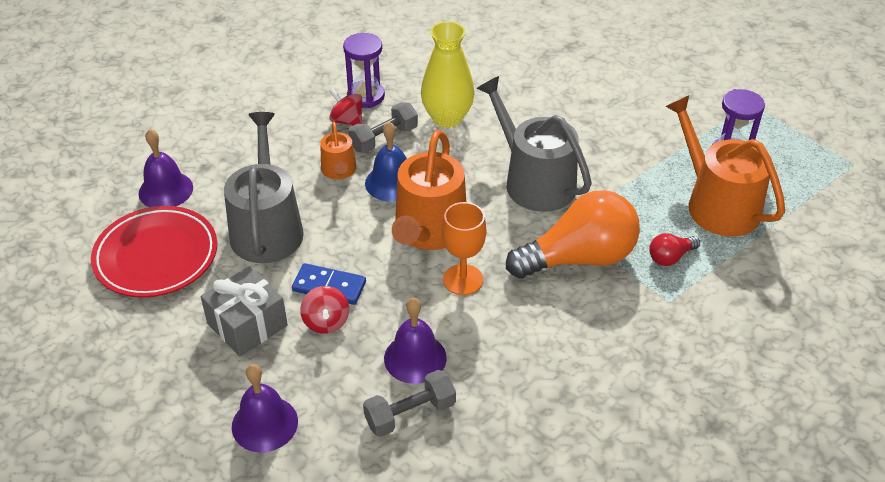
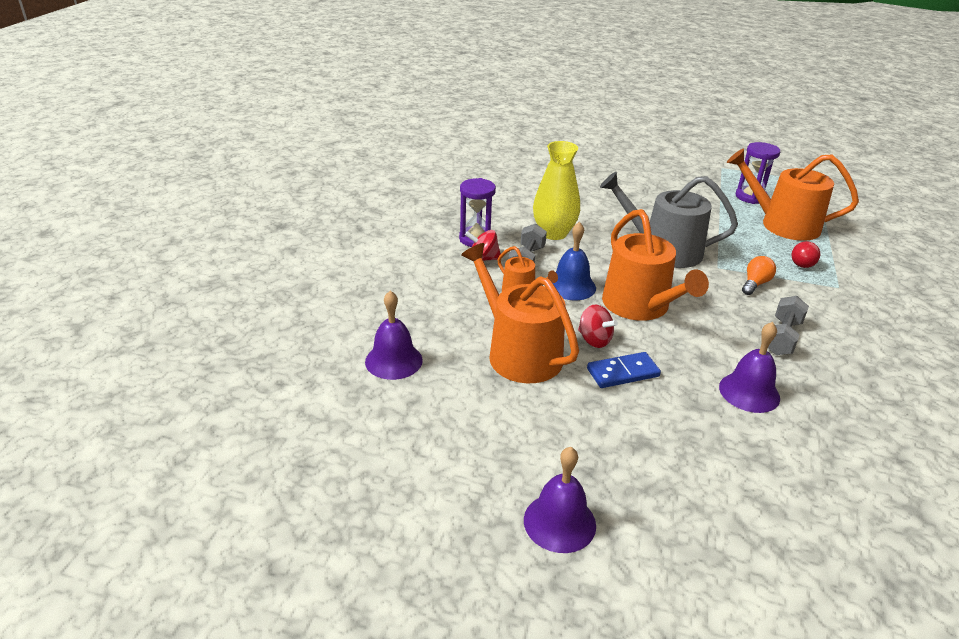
camera: 35 degrees left, 10 degrees down
(156, 256) = (451, 414): red plate -> none
(247, 324) = (599, 429): grey gift -> none
(264, 424) = (715, 497): purple bell -> purple bell (559, 522)
(267, 227) = (518, 353): grey watering can -> orange watering can
(326, 322) = (655, 398): red spinning top -> red spinning top (594, 340)
(410, 414) = (800, 431): grey dumbbell -> grey dumbbell (782, 337)
(463, 280) = (706, 327): orange goblet -> none
(578, 258) = (755, 284): orange light bulb -> orange light bulb, size x0.44

